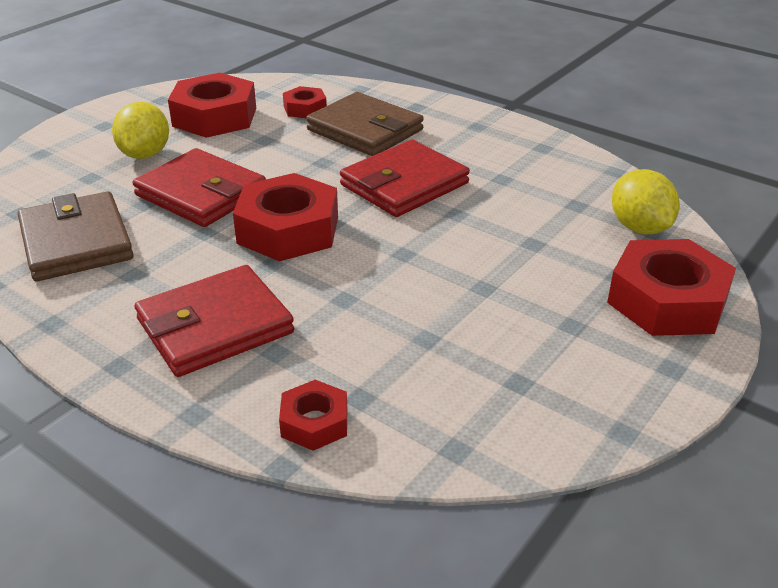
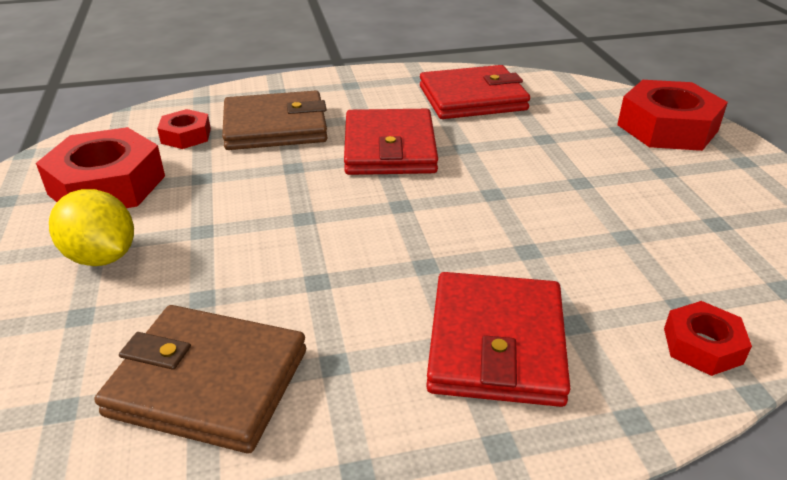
camera: 50 degrees left, 0 degrees up
(201, 193) = (242, 253): red wallet -> red wallet (472, 98)
(288, 230) = (381, 232): red nut -> none
(639, 228) = (571, 96): yellow lemon -> none

